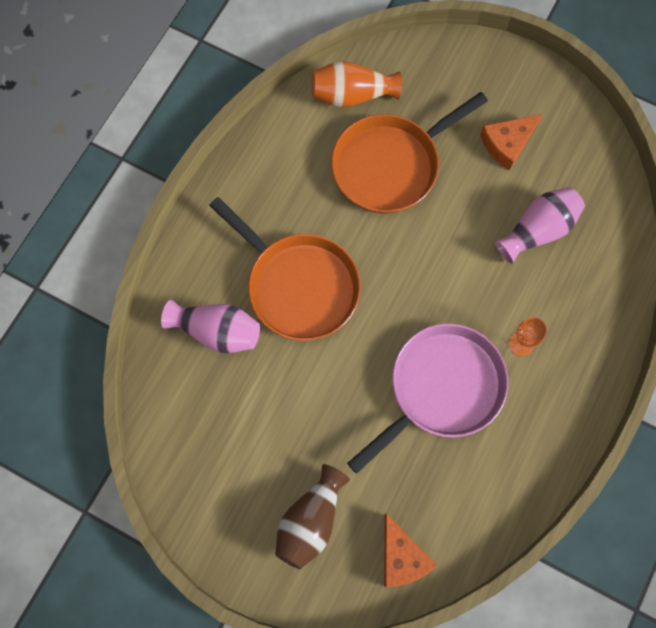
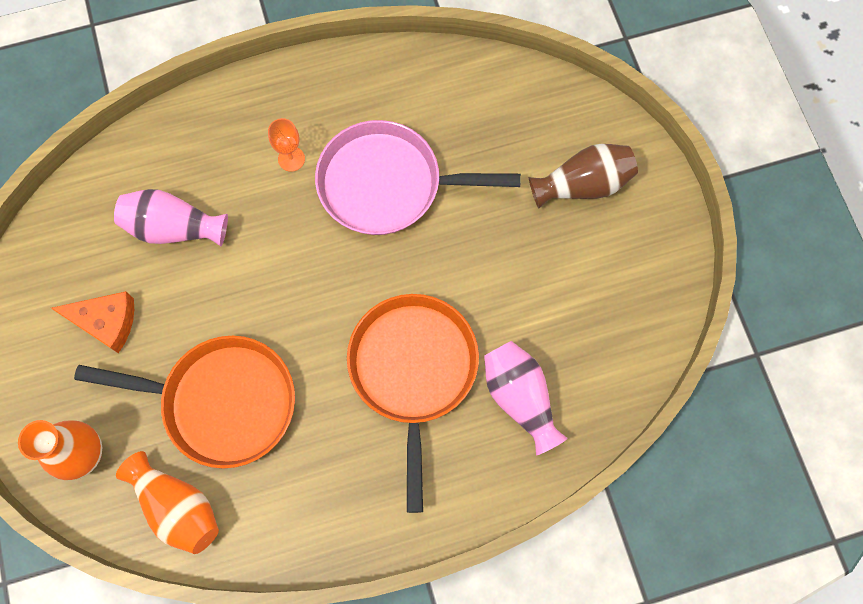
camera: 135 degrees left, 0 degrees up
(401, 557) = (540, 103): orange cheese -> none
(432, 73) = (84, 454): none -> orange vase

